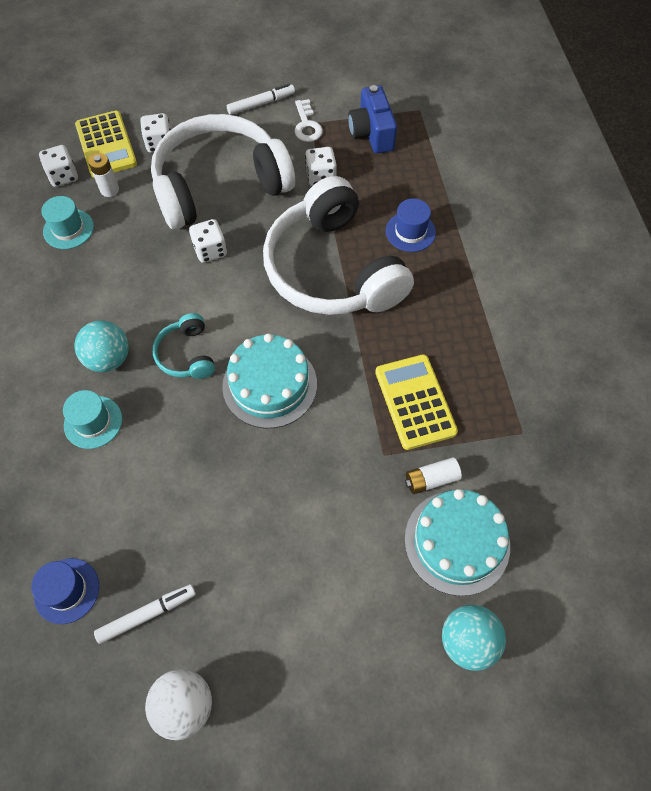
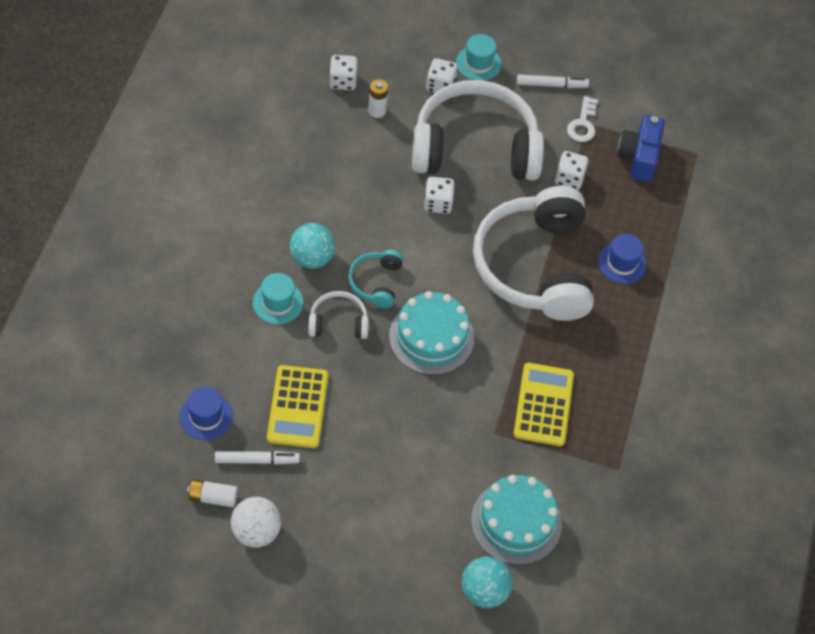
camera: 20 degrees right, 5 degrees down
(68, 229) = (326, 132): turquoise hat -> turquoise hat (478, 63)
(106, 145) = (393, 67): yellow calculator -> yellow calculator (298, 407)
(167, 413) = (338, 322): none -> white headphones
(431, 479) = (522, 468): white battery -> white battery (213, 497)

